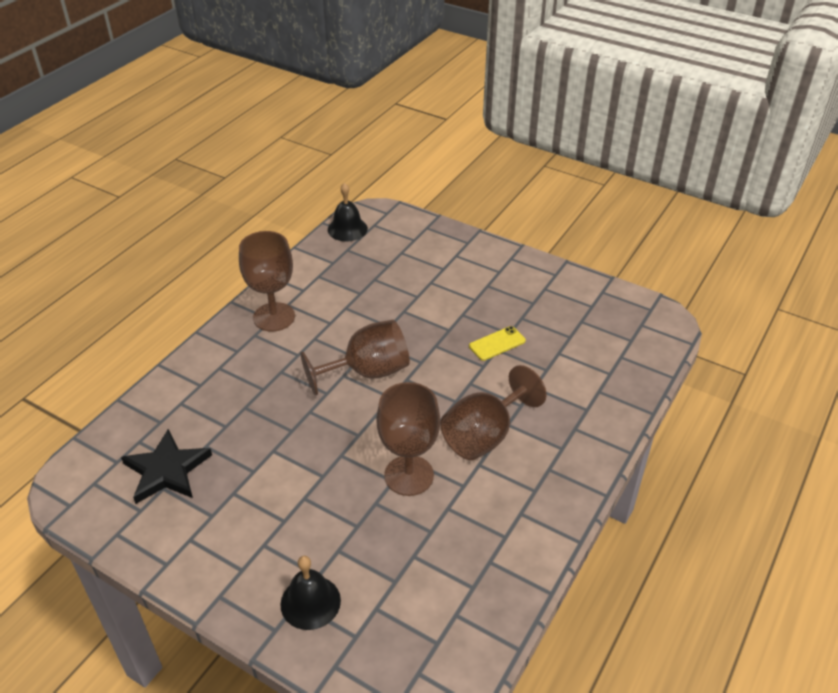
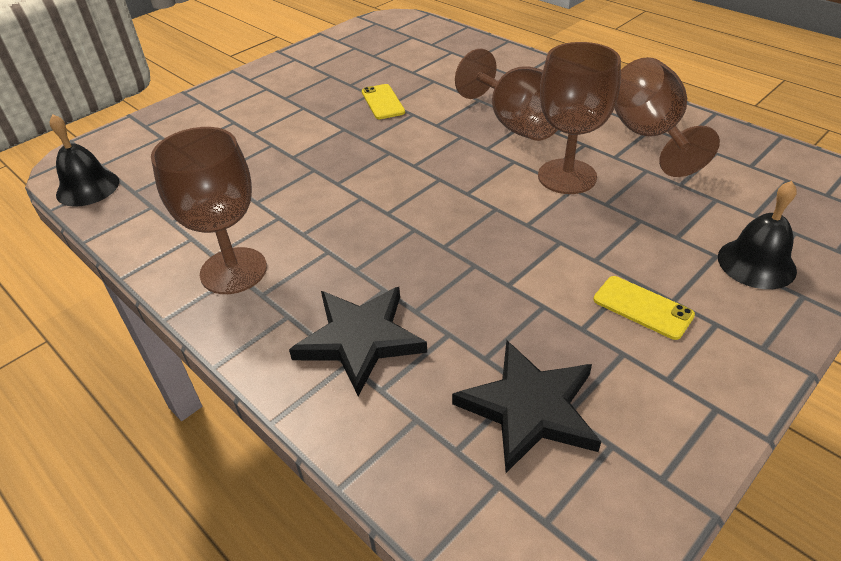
camera: 75 degrees left, 0 degrees up
(218, 386) = (360, 339): none -> black star
(255, 526) = (642, 307): none -> yellow phone
(367, 372) = (390, 192): brown goblet -> brown goblet (649, 136)

